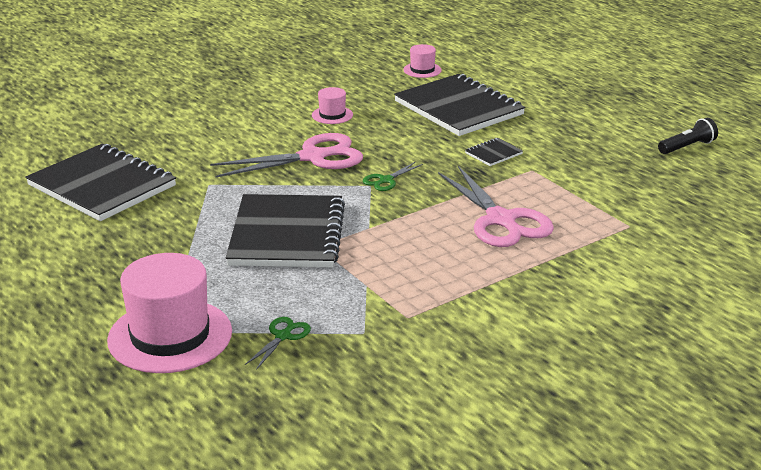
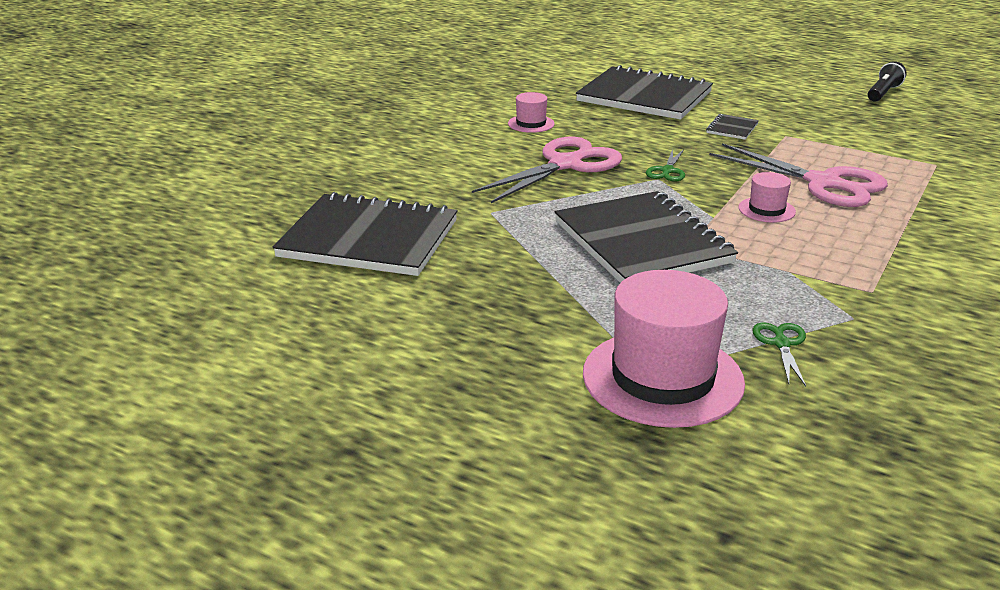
camera: 25 degrees left, 0 degrees up
(422, 70) = (563, 71): pink hat -> pink hat (766, 210)

